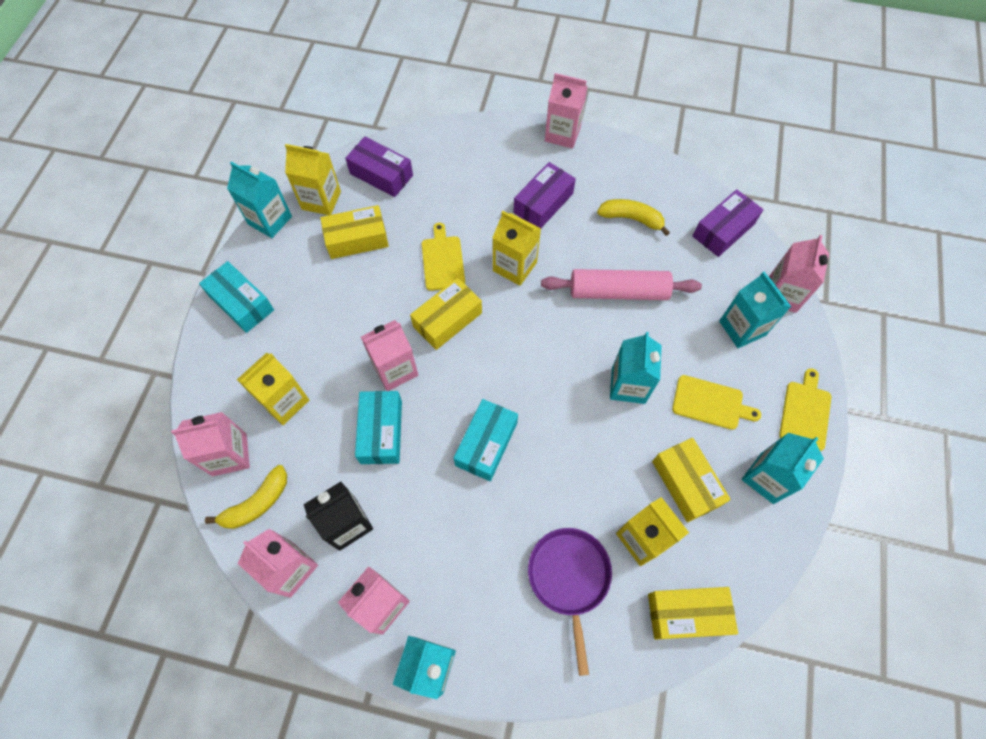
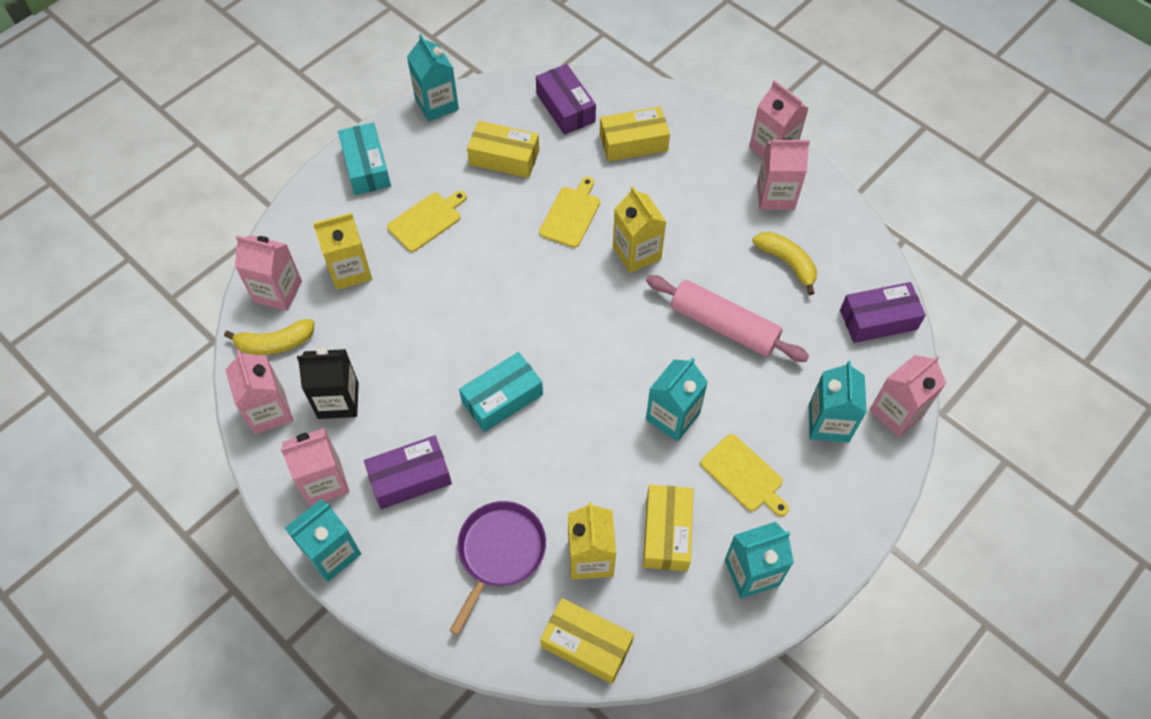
camera: 30 degrees right, 5 degrees down
(321, 200) = (494, 107): yellow carton -> none
(381, 432) = (416, 339): turquoise box -> none
(395, 369) = (463, 291): pink carton -> pink carton (775, 196)
(447, 319) = (540, 270): yellow box -> yellow box (633, 142)
(543, 203) = (706, 206): purple box -> purple box (410, 478)
(805, 413) = (836, 535): yellow cutting board -> yellow cutting board (426, 220)

